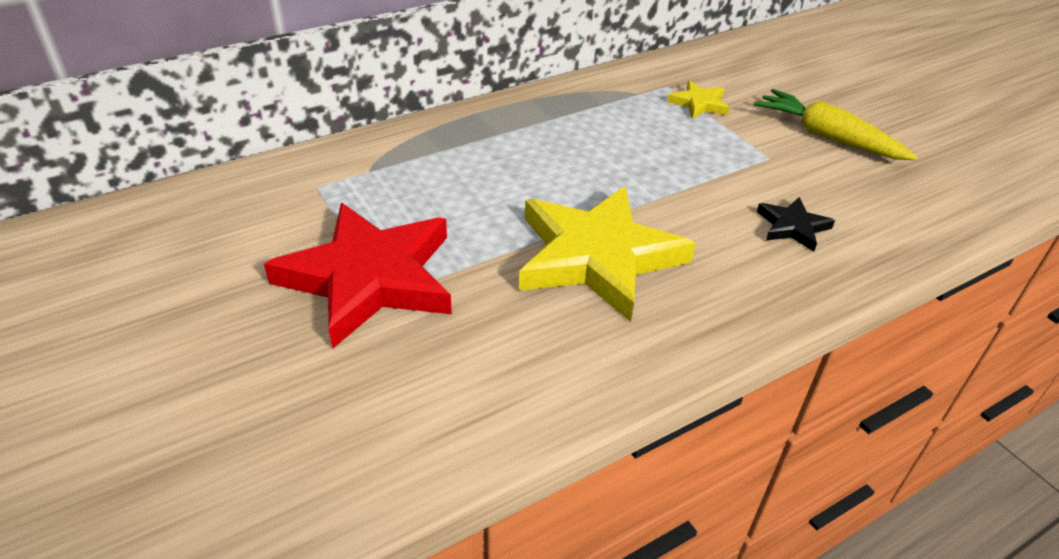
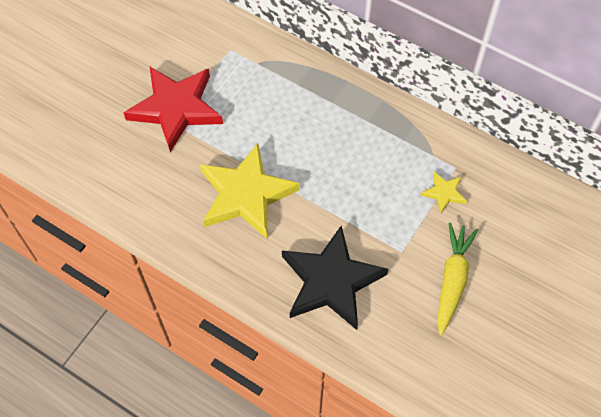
camera: 65 degrees right, 20 degrees up
(792, 227) = (331, 281): black star -> black star, size x2.25

